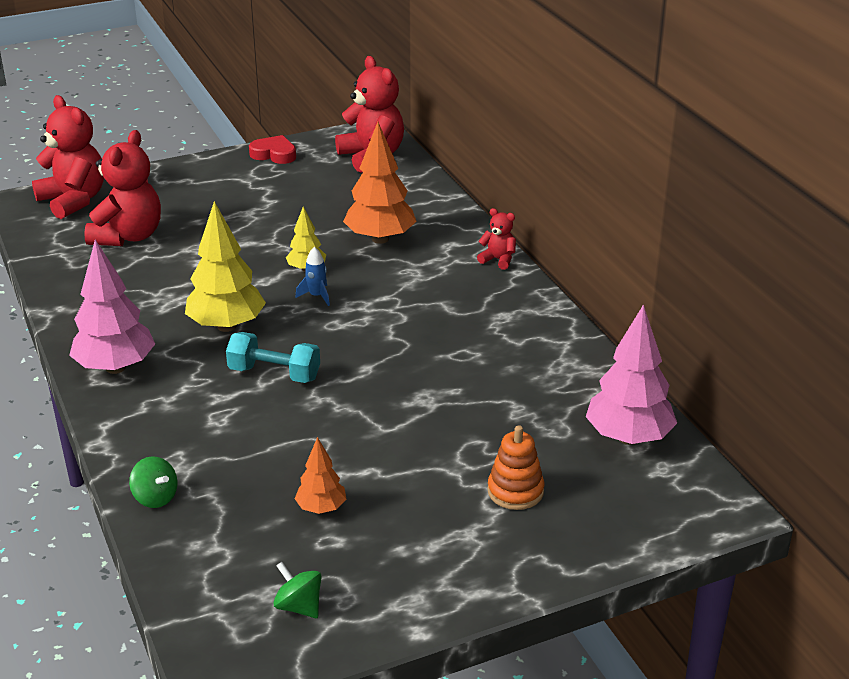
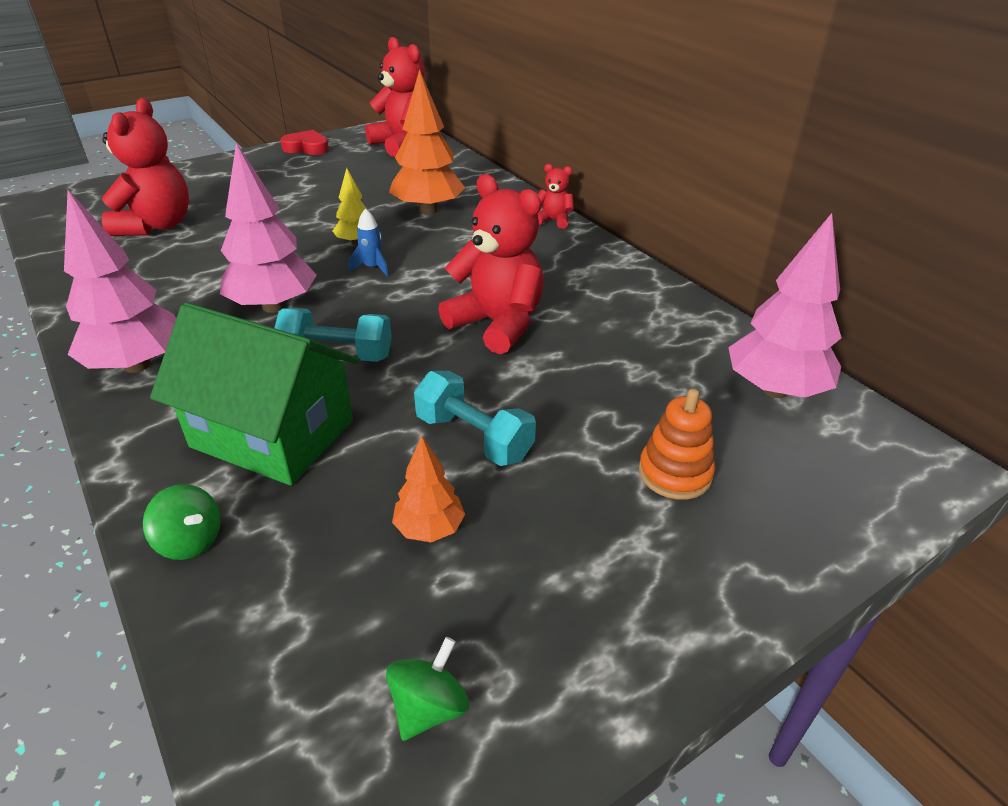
camera: 10 degrees left, 5 degrees up
(73, 200) = (97, 197): red teddy bear -> red teddy bear (497, 324)
(217, 431) = (273, 433): none -> green house
(226, 326) = (273, 306): yellow tree -> pink tree
(299, 606) = (429, 707): green spinning top -> green spinning top turned 90 degrees clockwise
(369, 450) = (474, 437): none -> turquoise dumbbell

